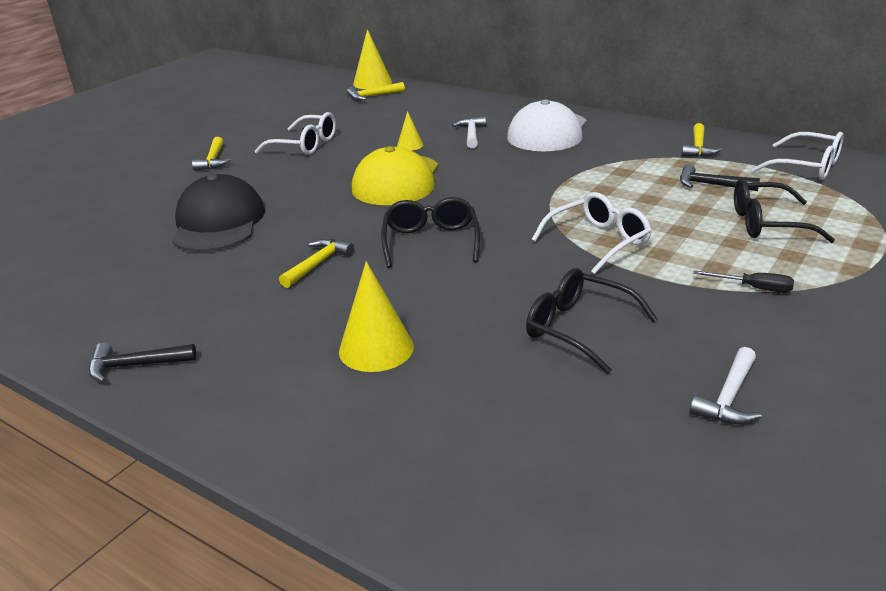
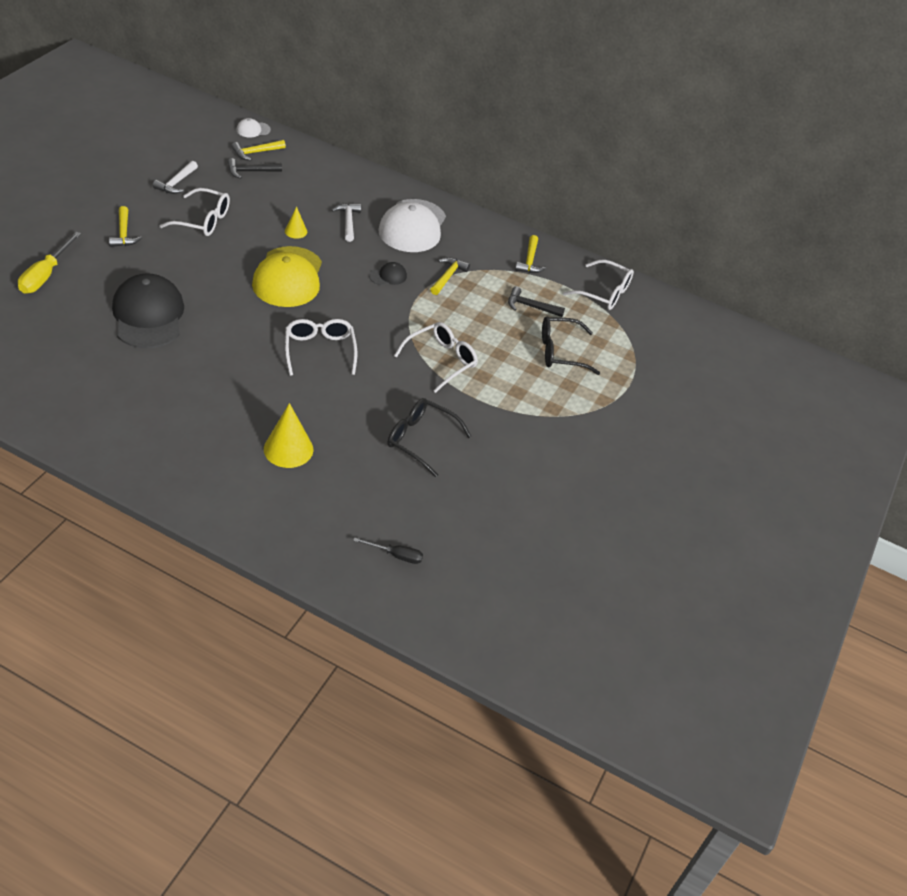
camera: 15 degrees left, 15 degrees up
(111, 197) = (45, 275): none -> yellow screwdriver
(135, 366) = (125, 454): black hammer -> black hammer (250, 171)
(318, 264) = (237, 367): yellow hammer -> yellow hammer (448, 276)
(372, 83) = (253, 130): yellow cone -> white cap
(431, 241) = (319, 350): black glasses -> white glasses
(520, 171) = (388, 276): none -> black cap
(729, 397) = (503, 497): white hammer -> white hammer (176, 183)
(754, 288) = (537, 412): black screwdriver -> black screwdriver (396, 555)

